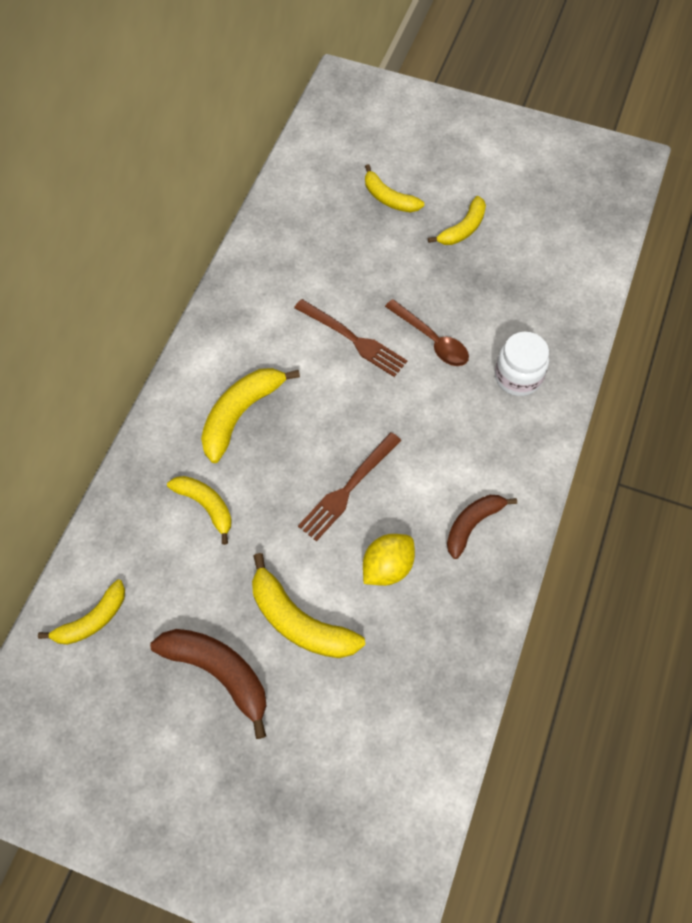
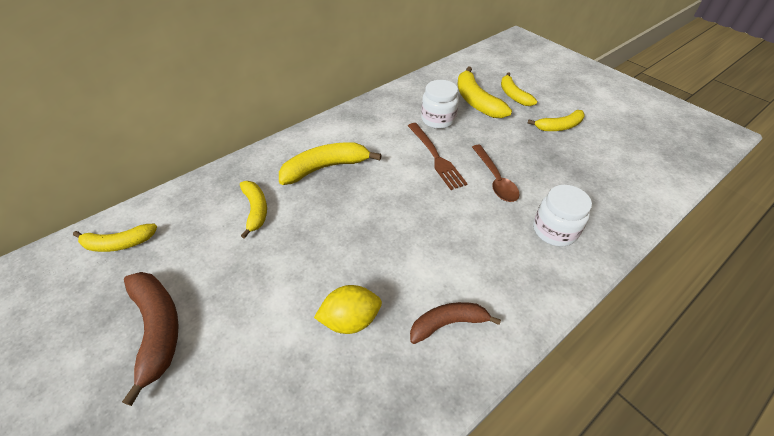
camera: 30 degrees right, 15 degrees down
(299, 621) = (248, 324): yellow banana -> yellow banana (476, 101)
(323, 280) = (438, 119): none -> white jar
(347, 489) = (362, 246): brown fork -> none

